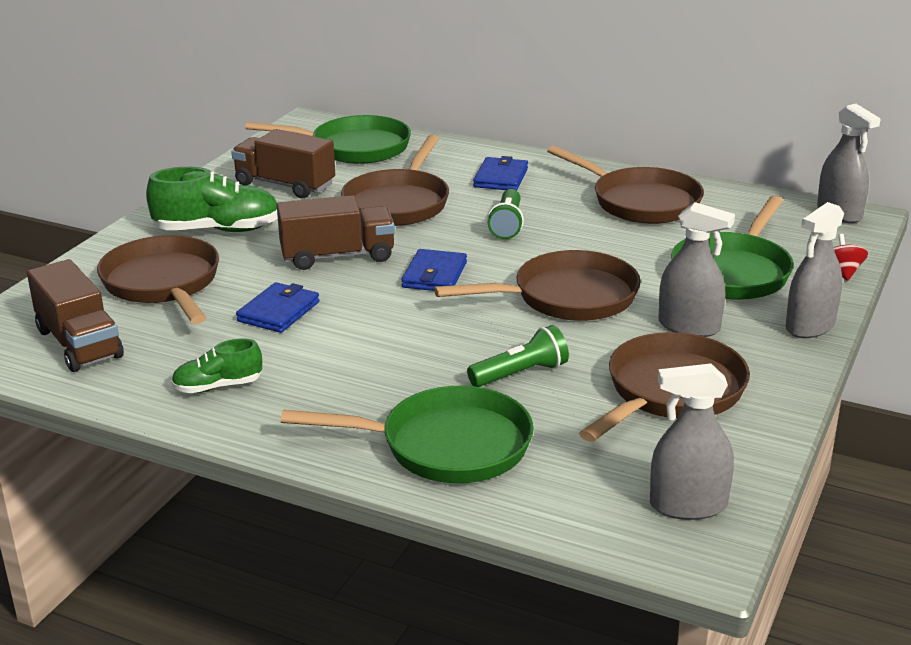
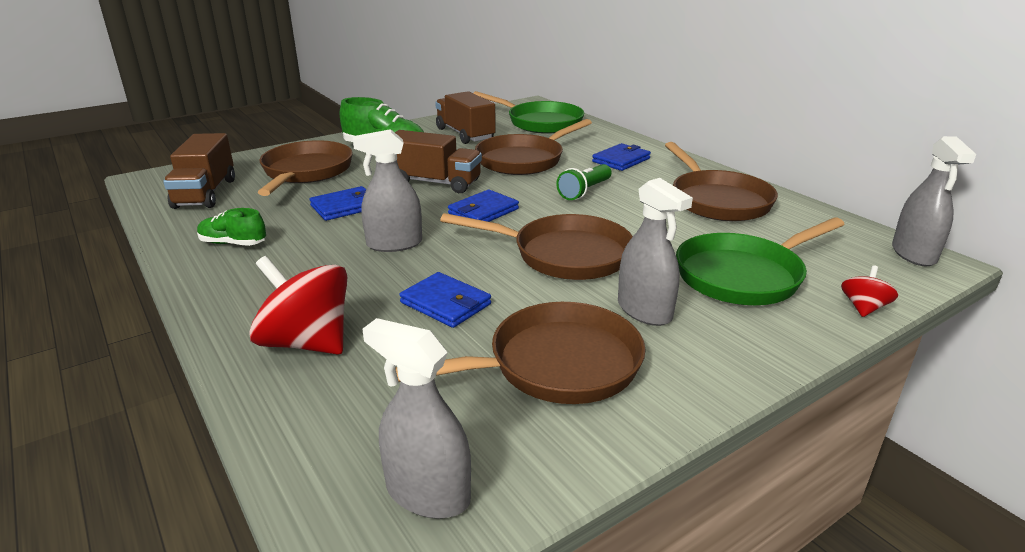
camera: 30 degrees right, 0 degrees up
(446, 446) = (307, 342): green pan -> red spinning top
(520, 374) = (446, 303): green flashlight -> blue wallet
(810, 326) = (774, 349): grey spray bottle -> grey spray bottle (394, 244)

